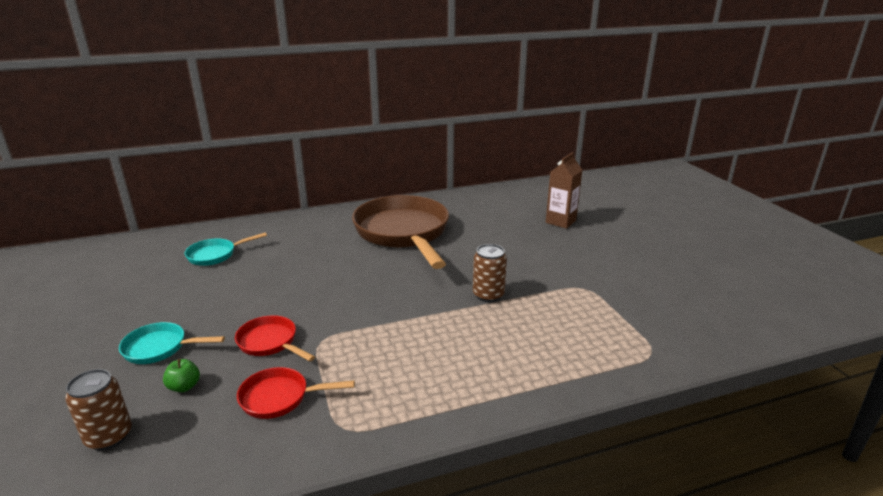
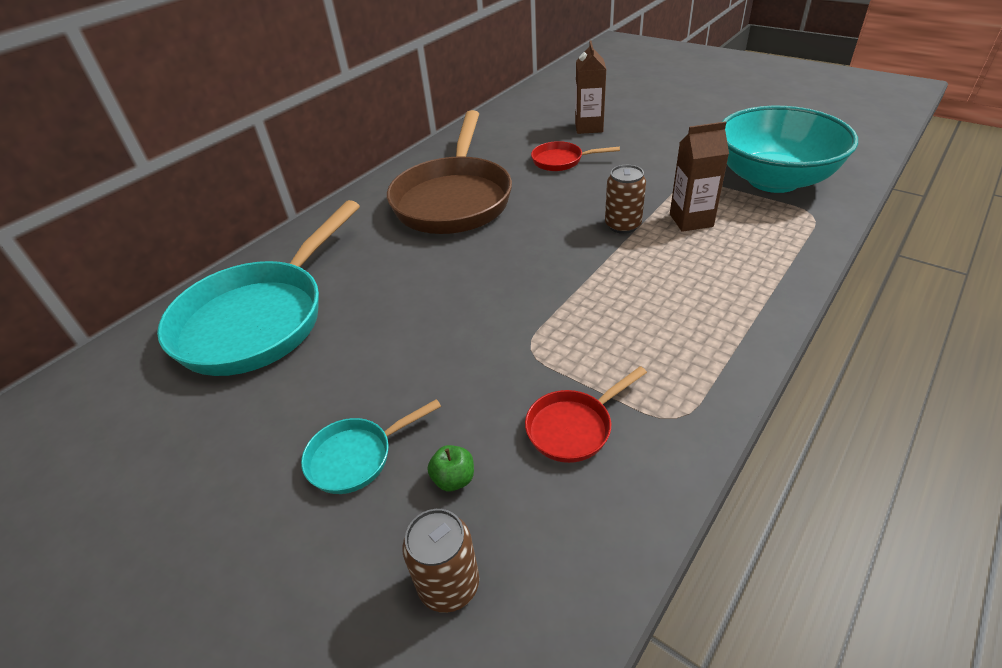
camera: 30 degrees left, 15 degrees up
(215, 255) = (260, 318): turquoise pan -> turquoise pan, size x2.24
(270, 343) = (479, 379): red pan -> red pan (561, 161)
(404, 233) = (454, 199): brown pan -> brown pan turned 120 degrees counterclockwise
(543, 313) = (691, 220): none -> brown carton
(656, 314) = (773, 180): none -> turquoise bowl

